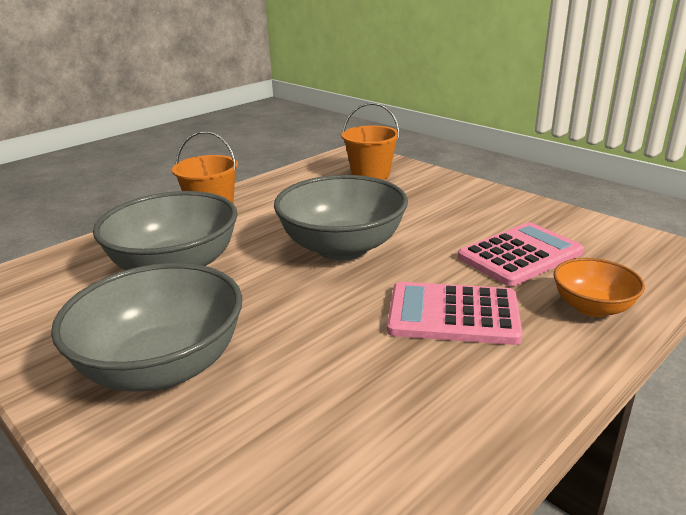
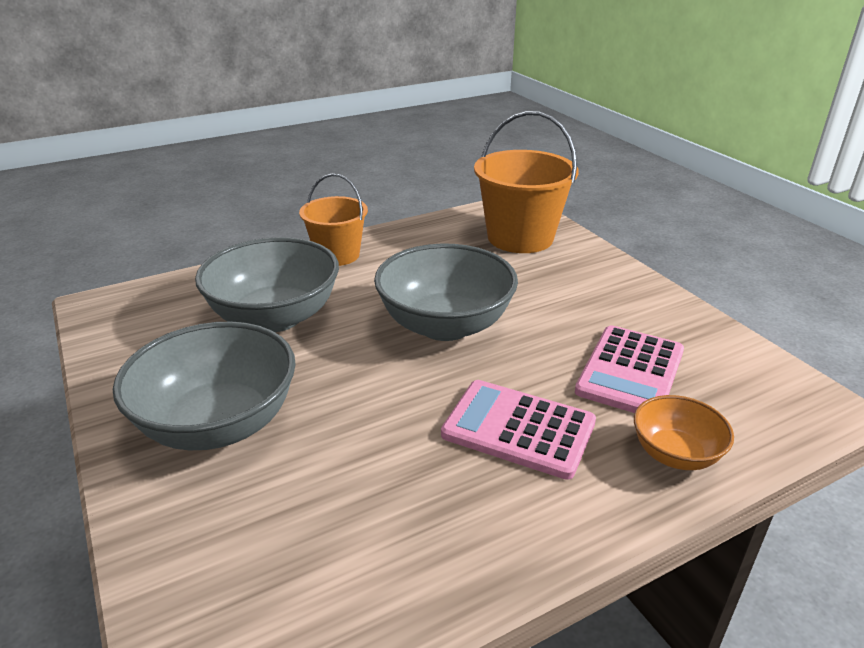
camera: 15 degrees right, 5 degrees up
(370, 174) = (520, 237): orange bucket -> orange bucket, size x1.56
(520, 255) = (630, 371): pink calculator -> pink calculator turned 135 degrees clockwise

